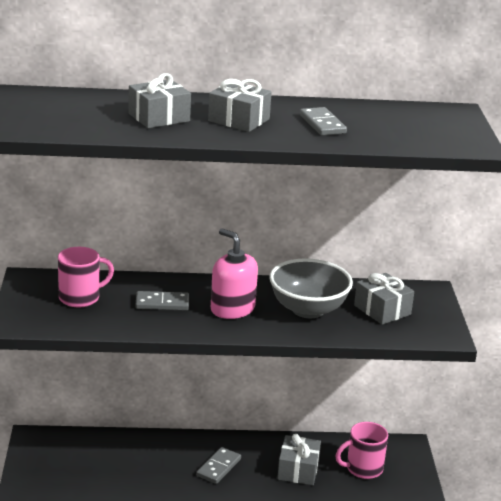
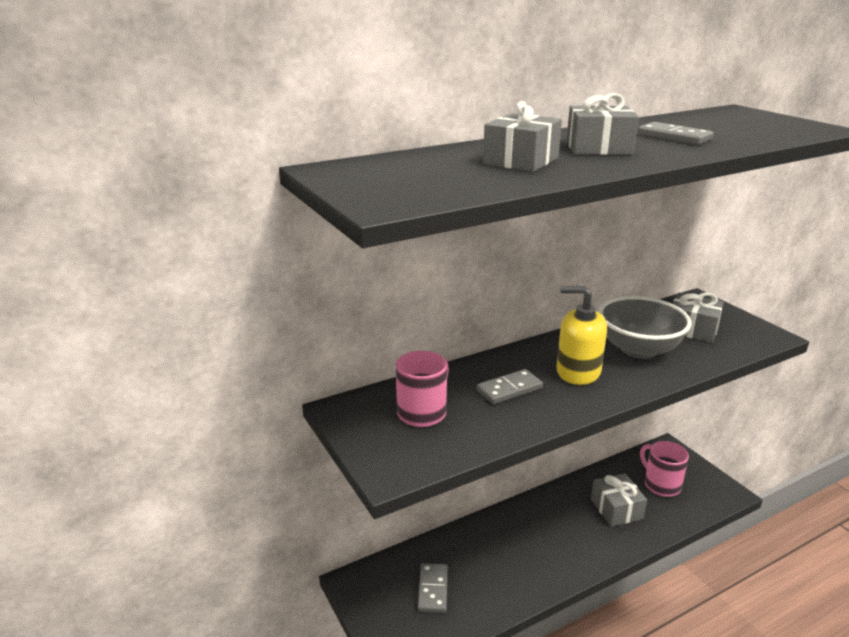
camera: 25 degrees left, 0 degrees up
(218, 467) = (552, 537): grey domino -> grey domino (432, 589)
(232, 309) = (578, 372): pink soap dispenser -> yellow soap dispenser
(363, 468) = (661, 485): pink mug -> pink mug turned 105 degrees clockwise

